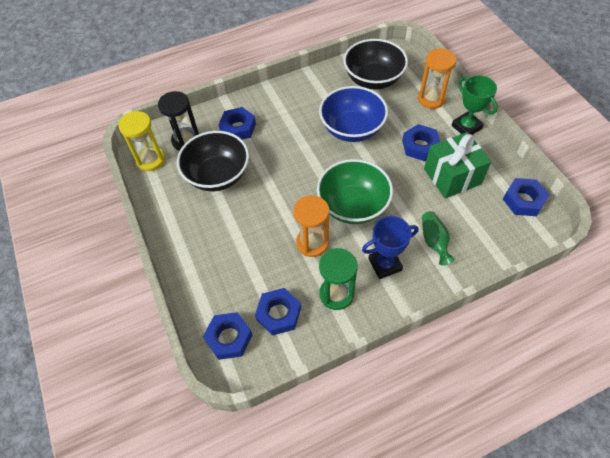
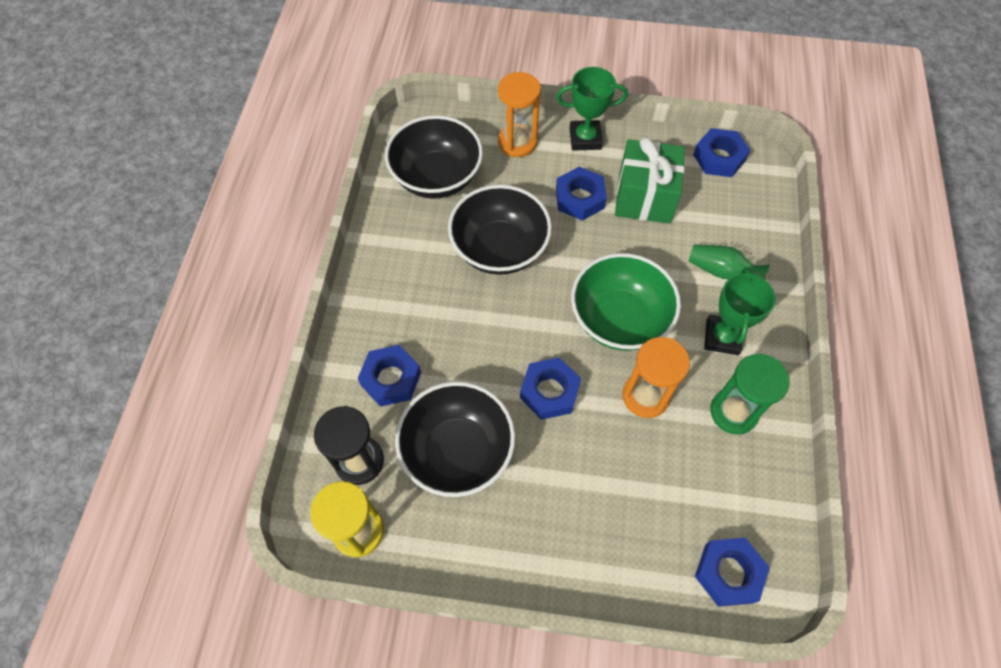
camera: 60 degrees left, 5 degrees up
(278, 314) = (725, 493): blue nut -> blue nut (549, 392)
(352, 129) = (499, 249): blue bowl -> black bowl
(385, 264) = (722, 337): blue trophy -> green trophy

